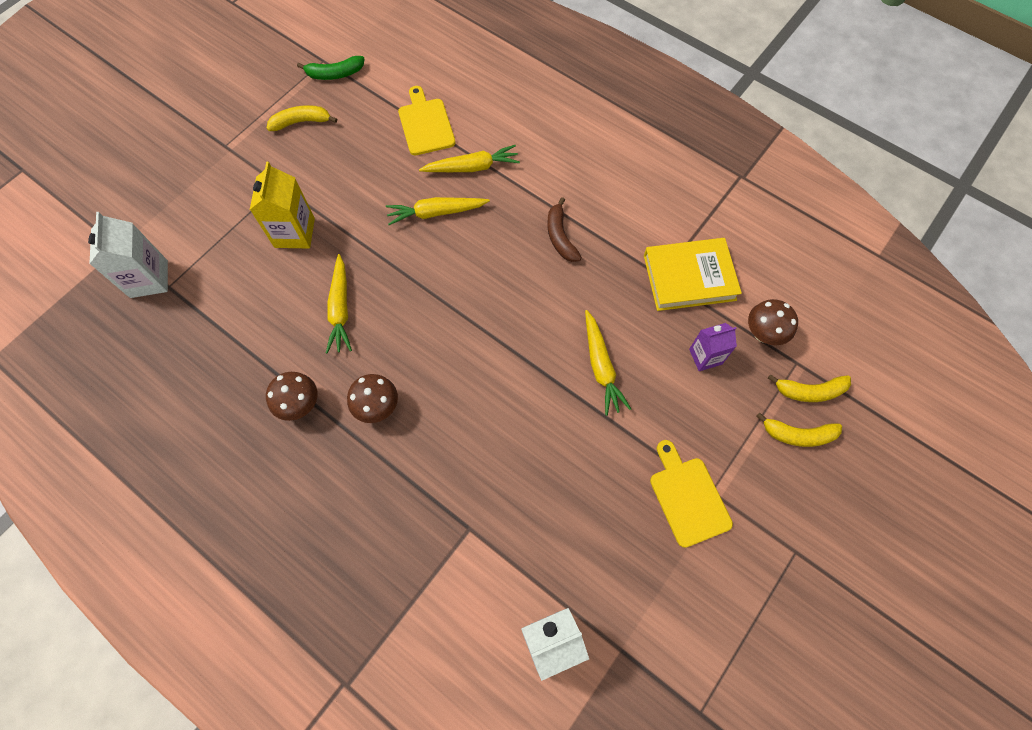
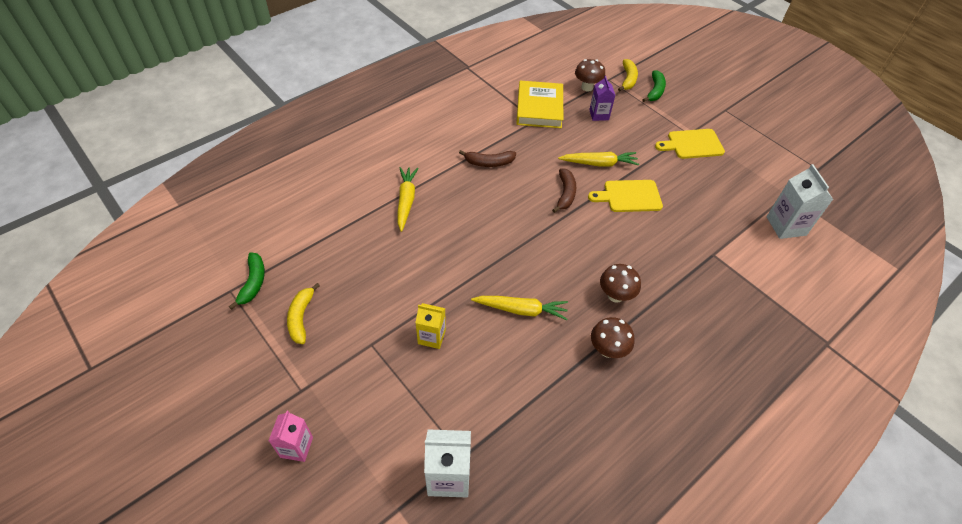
camera: 80 degrees left, 15 degrees down
(171, 159) = (296, 447): none -> pink carton
(294, 233) = (431, 337): yellow carton -> yellow carton, size x0.66
(425, 124) = (347, 224): yellow cutting board -> yellow cutting board (629, 196)
(436, 213) = (443, 231): yellow carrot -> none
(530, 331) = (565, 194): none -> brown banana
(798, 434) = (655, 91): yellow banana -> green banana

